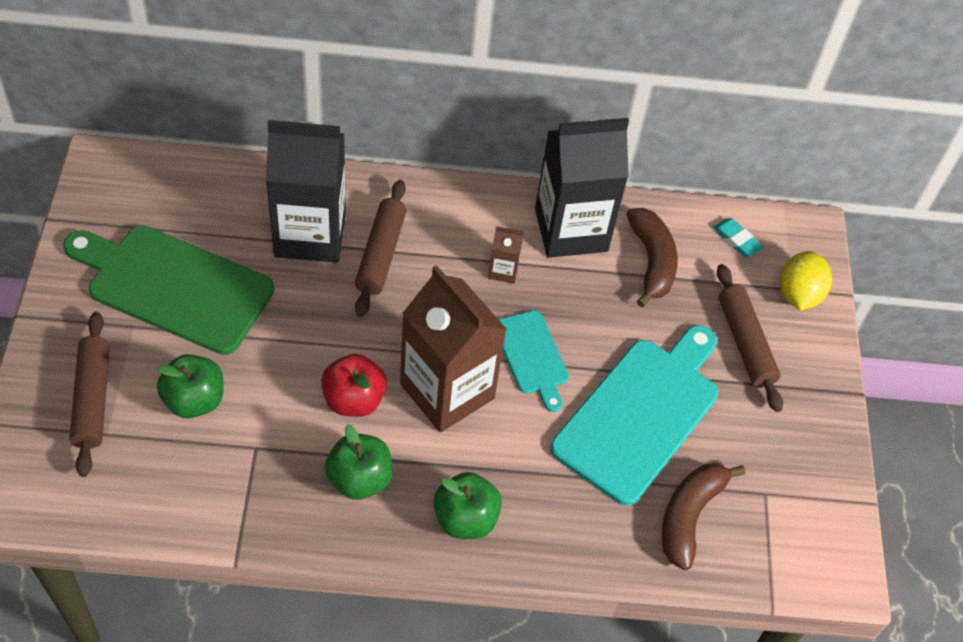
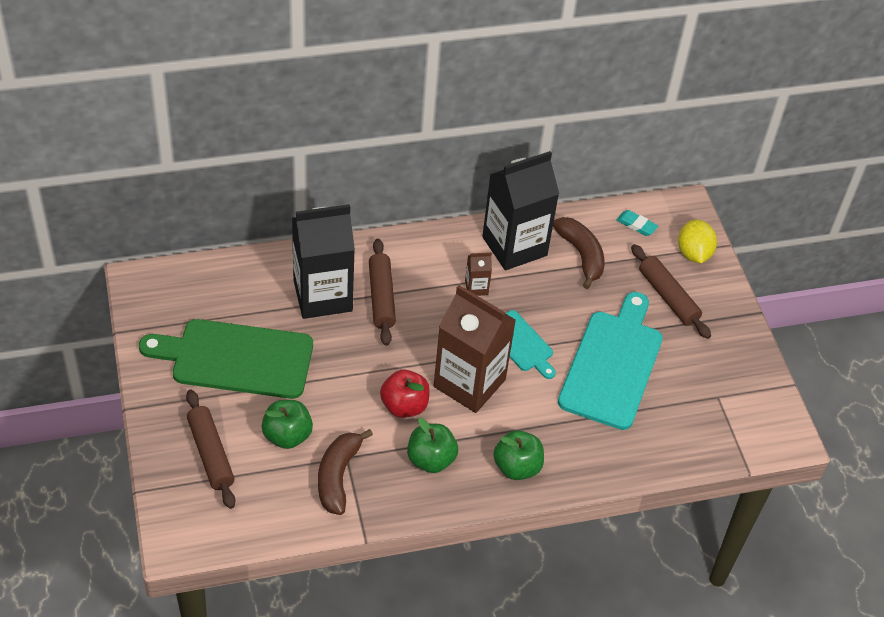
camera: 15 degrees left, 5 degrees down
(689, 516) = (671, 425): brown banana -> brown banana (338, 476)

